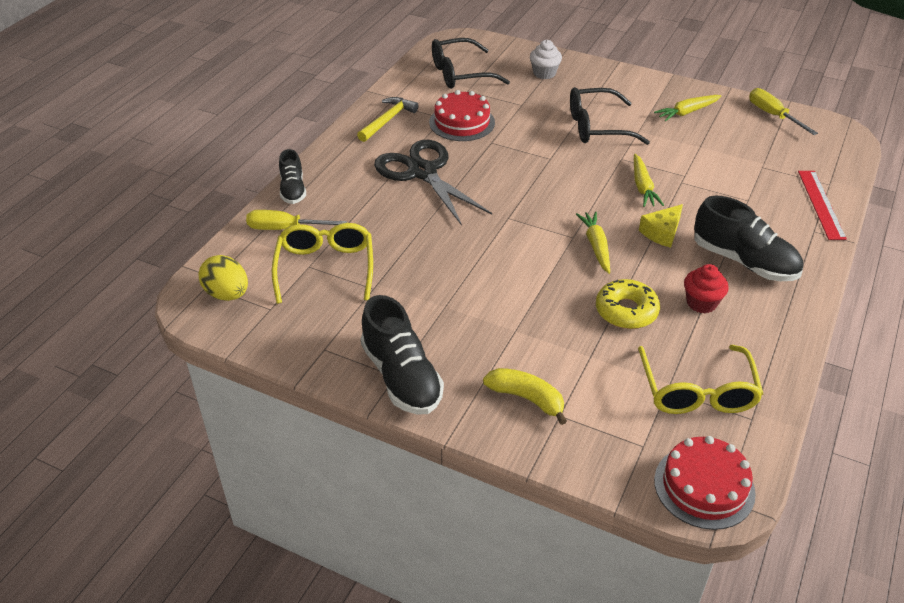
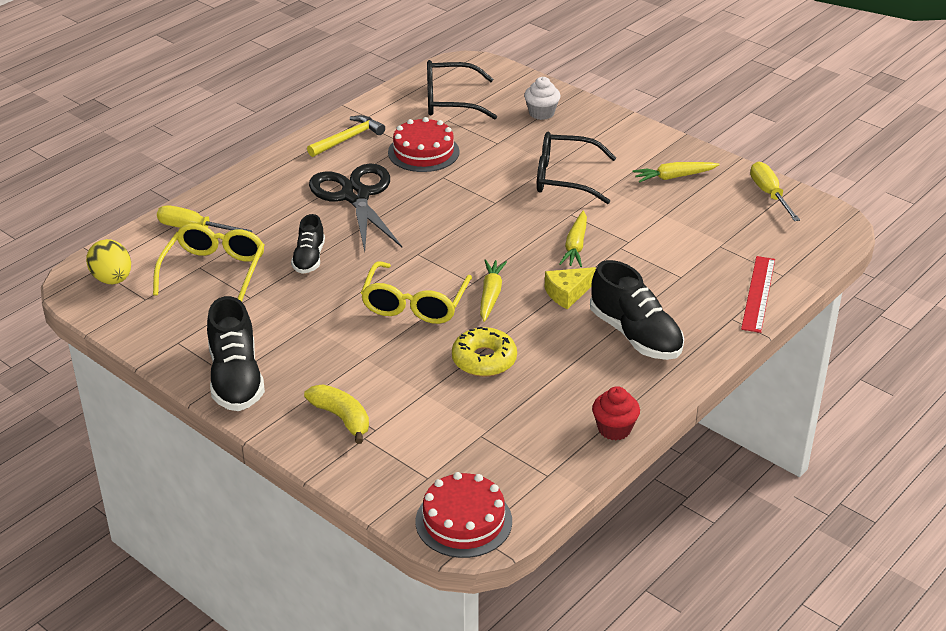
camera: 15 degrees right, 5 degrees down
(293, 190) = (219, 193): black shoe -> black shoe (309, 258)
(697, 392) = (509, 443): yellow glasses -> yellow glasses (415, 304)
(701, 303) = (565, 365): red cupcake -> red cupcake (614, 429)

